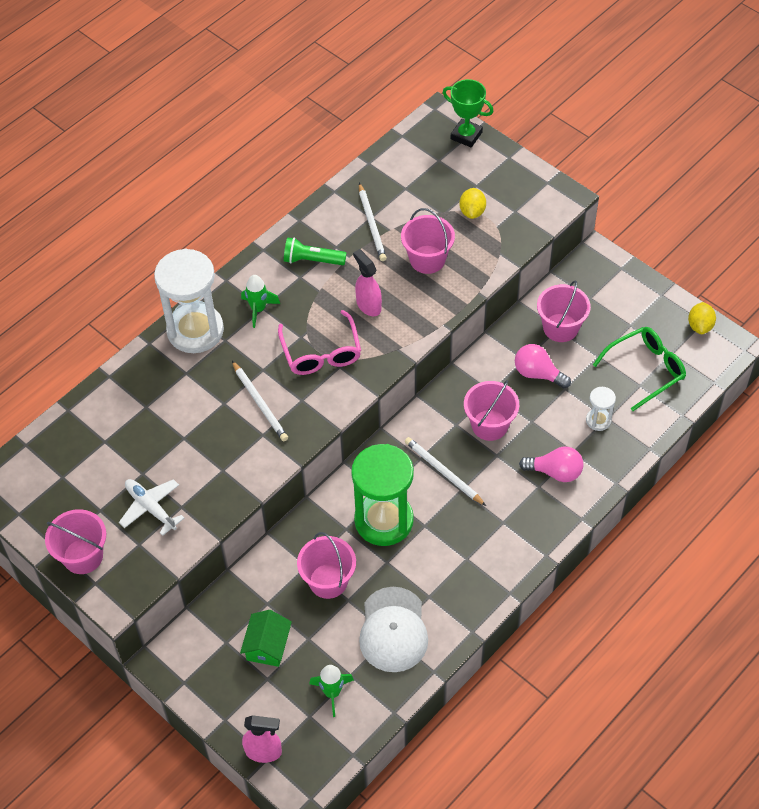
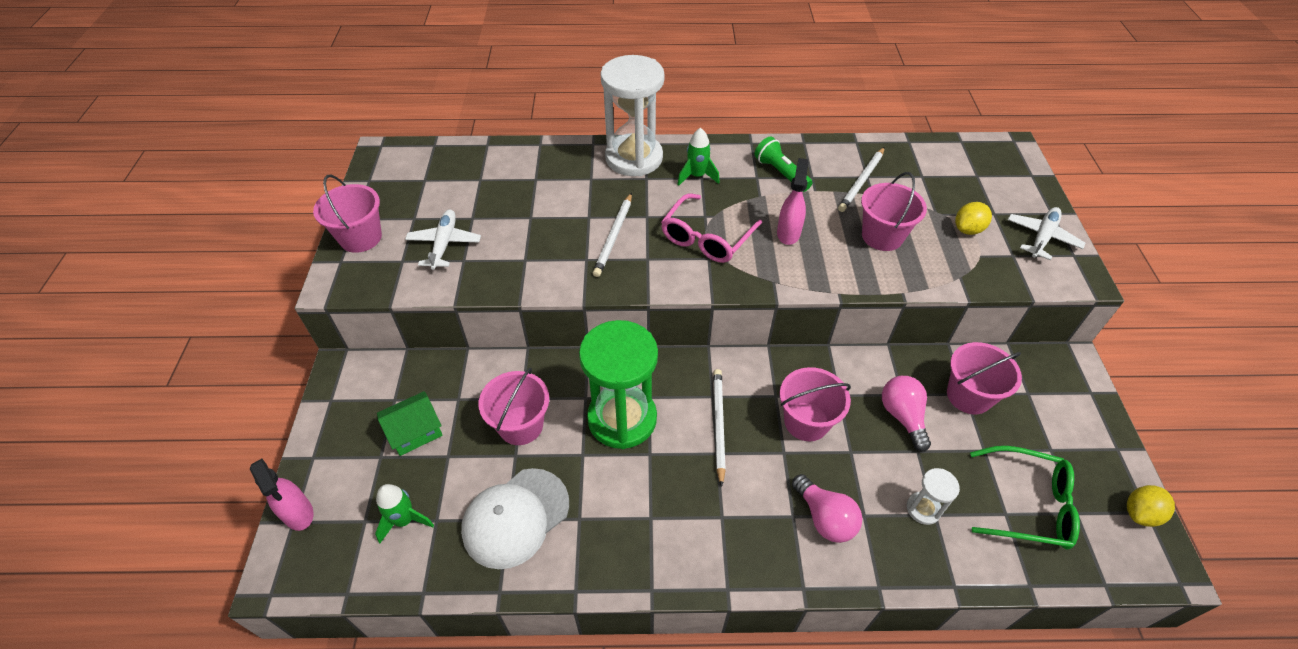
camera: 45 degrees right, 5 degrees down
(466, 135) = (1024, 174): green trophy -> none
(519, 183) = (1042, 237): none -> white plane

